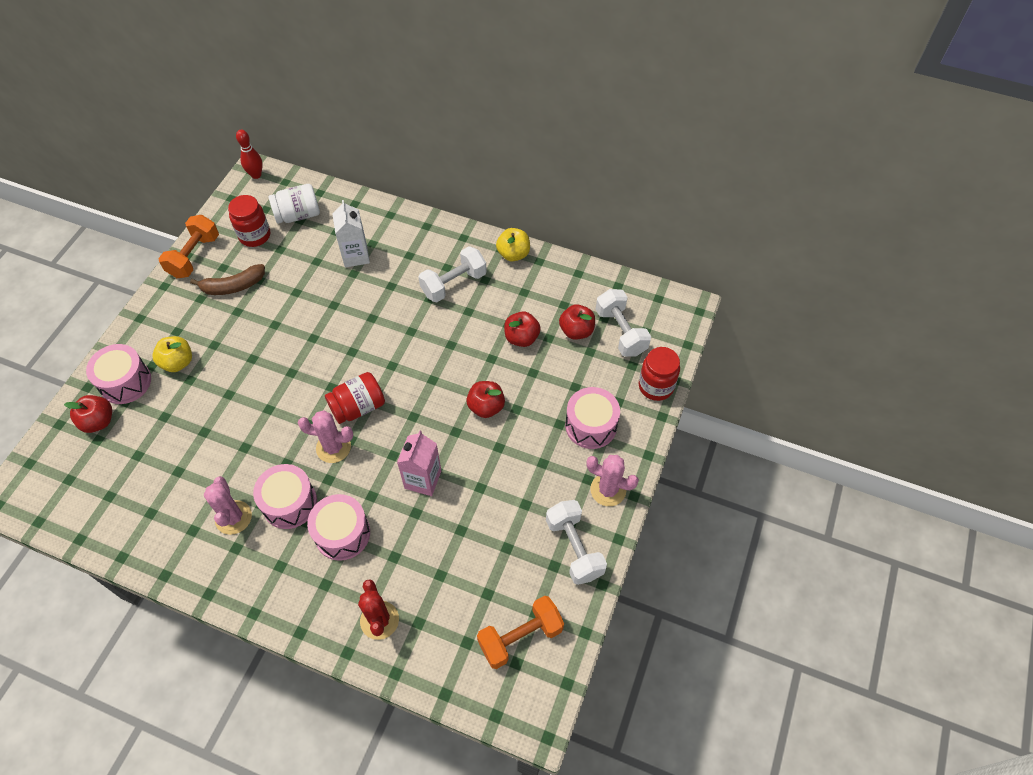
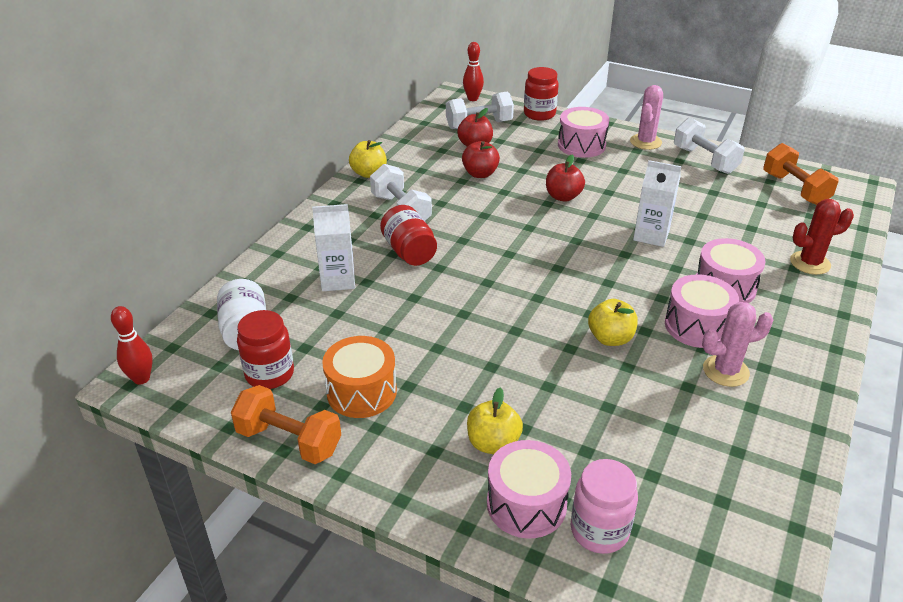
camera: 85 degrees left, 20 degrees down
(98, 421) = (599, 530): red apple -> pink jar
(233, 286) = (361, 392): brown banana -> orange drum
(278, 437) = (610, 338): none -> yellow apple
(333, 447) = (620, 294): pink cactus -> none
(358, 407) = (565, 277): red jar -> red jar (409, 252)
(423, 479) = (651, 235): pink carton -> white carton
(574, 548) = (704, 160): white dumbbell -> white dumbbell turned 75 degrees clockwise
(680, 323) = (472, 98): none -> red bowling pin

